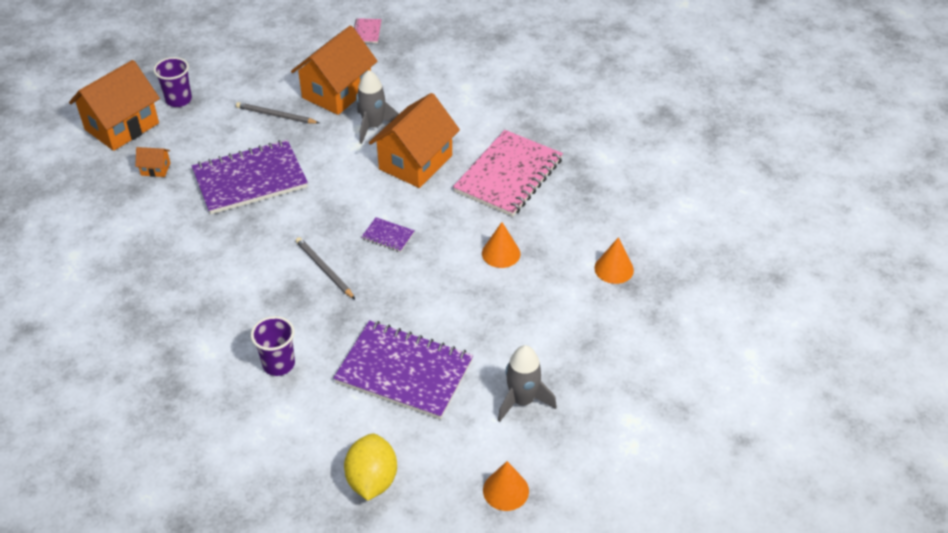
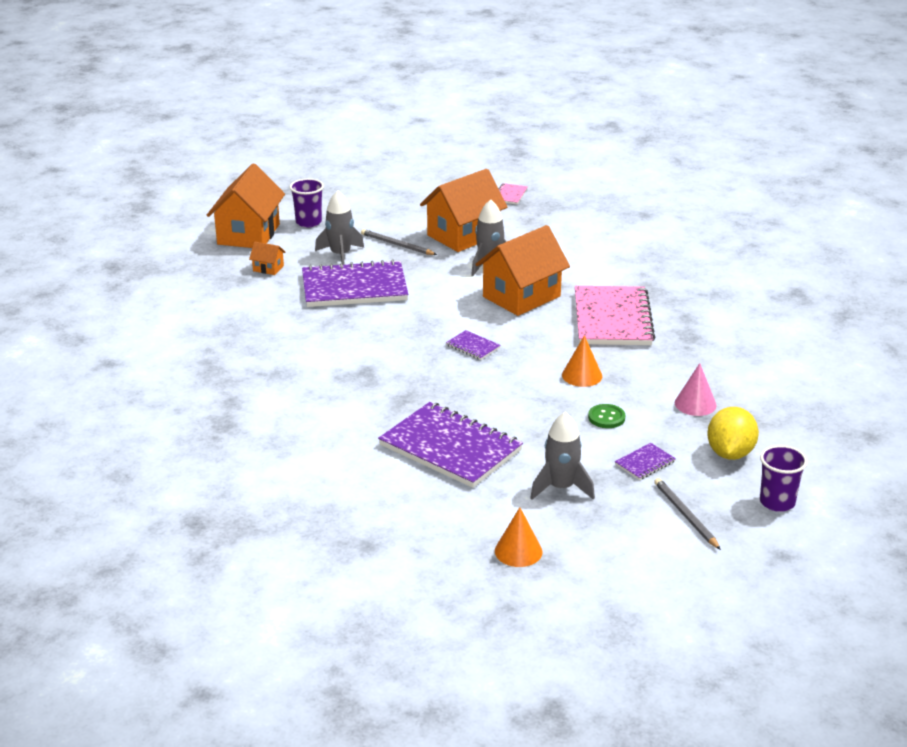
camera: 15 degrees right, 15 degrees down
(122, 126) = (248, 234): orange house -> orange house turned 45 degrees counterclockwise
(224, 139) = (340, 255): none -> grey rocket
(278, 364) = (330, 423): purple cup -> purple cup (777, 502)
(324, 269) = (401, 362): grey pencil -> grey pencil (685, 515)
(372, 480) = (388, 521): yellow lemon -> yellow lemon (730, 453)
(508, 175) = (612, 319): pink notebook -> pink notebook turned 45 degrees counterclockwise
(538, 302) = (606, 417): none -> green button
(589, 353) = (645, 463): none -> purple notebook
(614, 269) = (695, 404): orange cone -> pink cone

